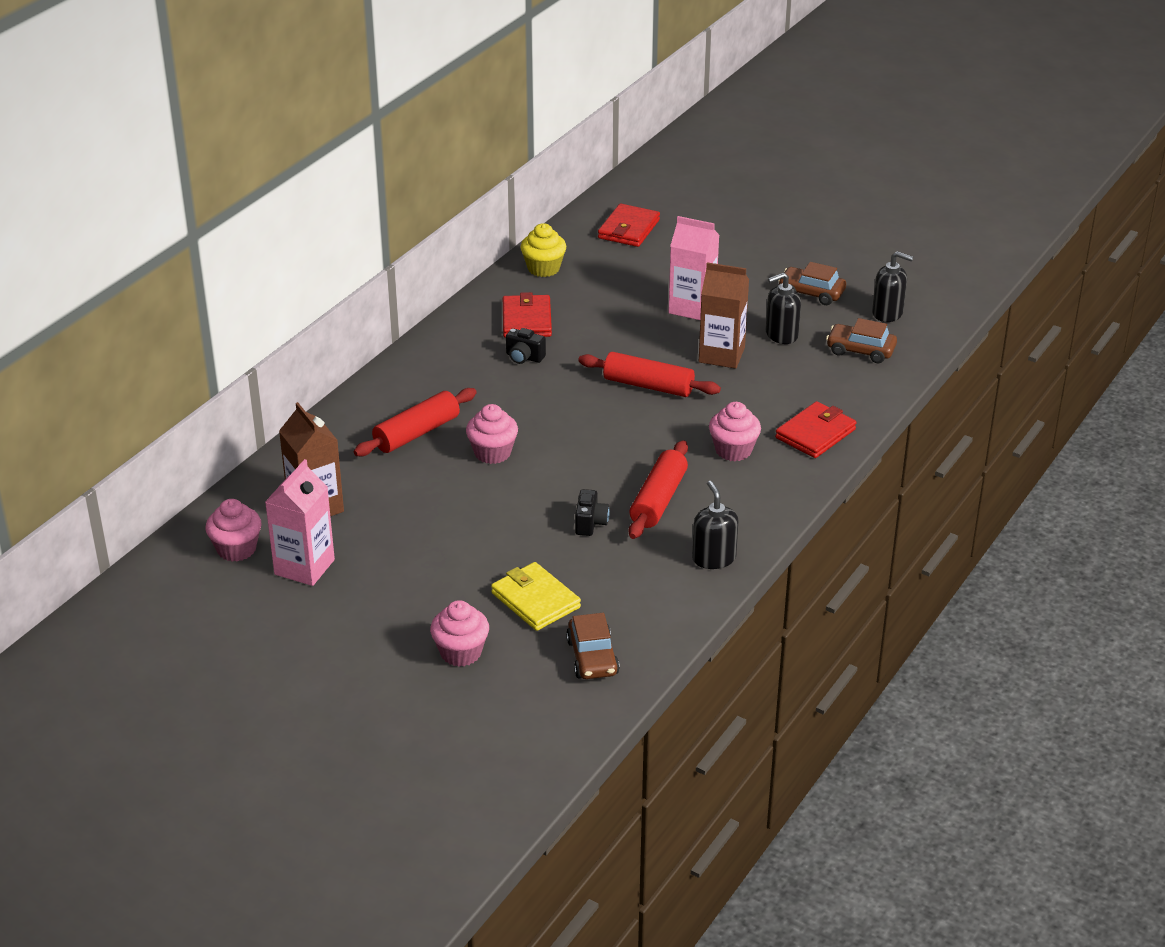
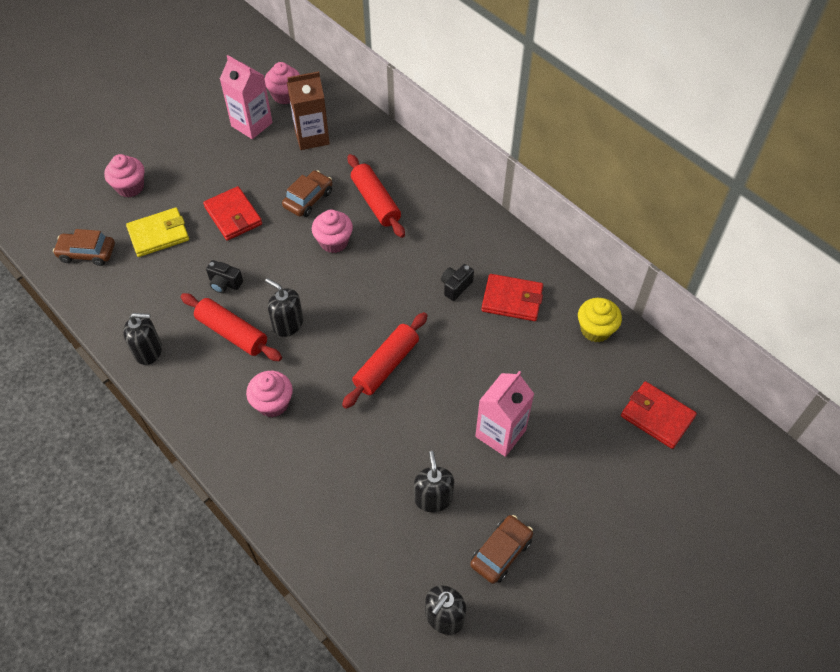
camera: 105 degrees right, 20 degrees up
(626, 462) = (288, 324): none -> black soap dispenser
(721, 355) = (415, 436): brown carton -> none
(815, 434) = (270, 475): red wallet -> red wallet (233, 216)
(860, 350) = (385, 563): brown car -> brown car (308, 199)

